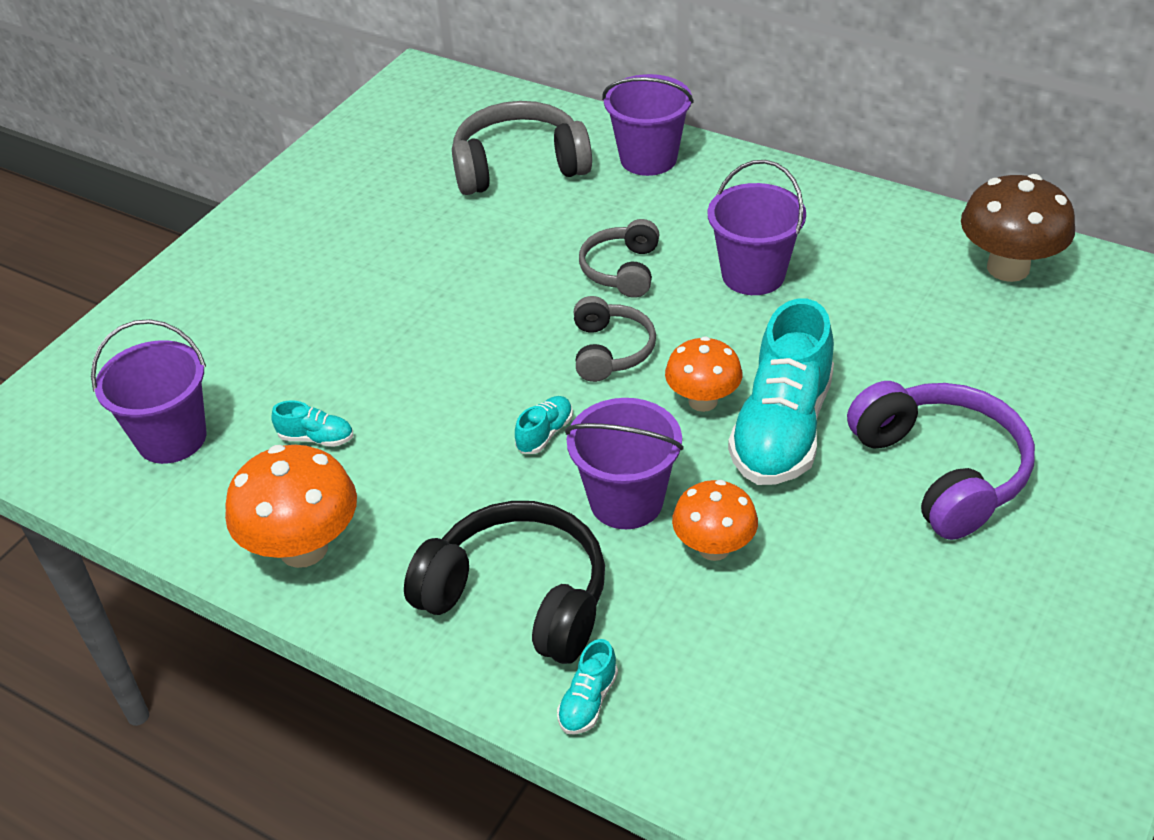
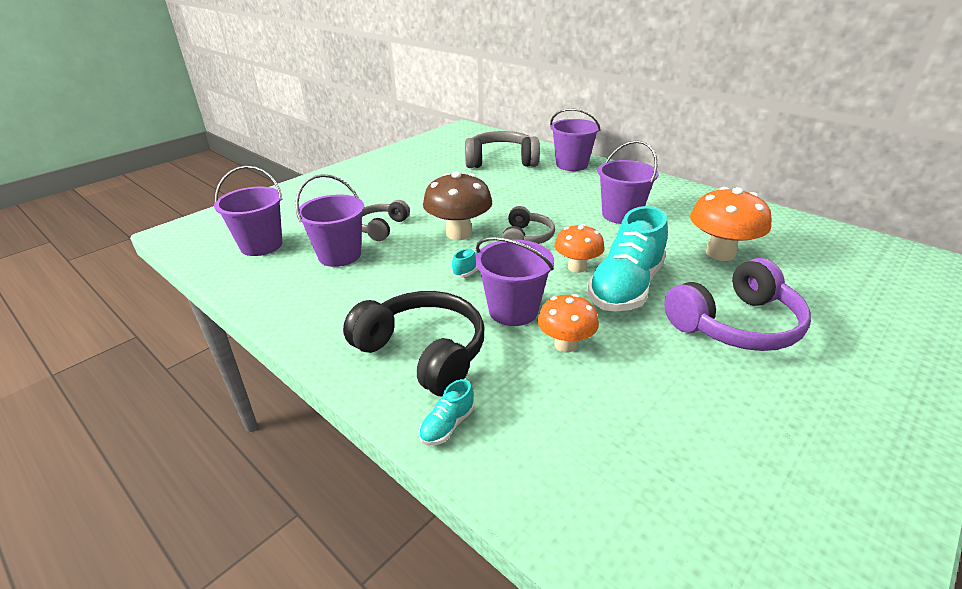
camera: 10 degrees right, 10 degrees down
(303, 548) = (303, 306): orange mushroom -> orange mushroom (720, 253)
(316, 438) = (339, 255): turquoise shoe -> purple bucket
(622, 270) = (544, 205): grey headphones -> grey headphones (381, 228)
(941, 471) = (735, 324): purple headphones -> purple headphones turned 75 degrees clockwise
(1008, 268) = (784, 229): brown mushroom -> brown mushroom (459, 233)

